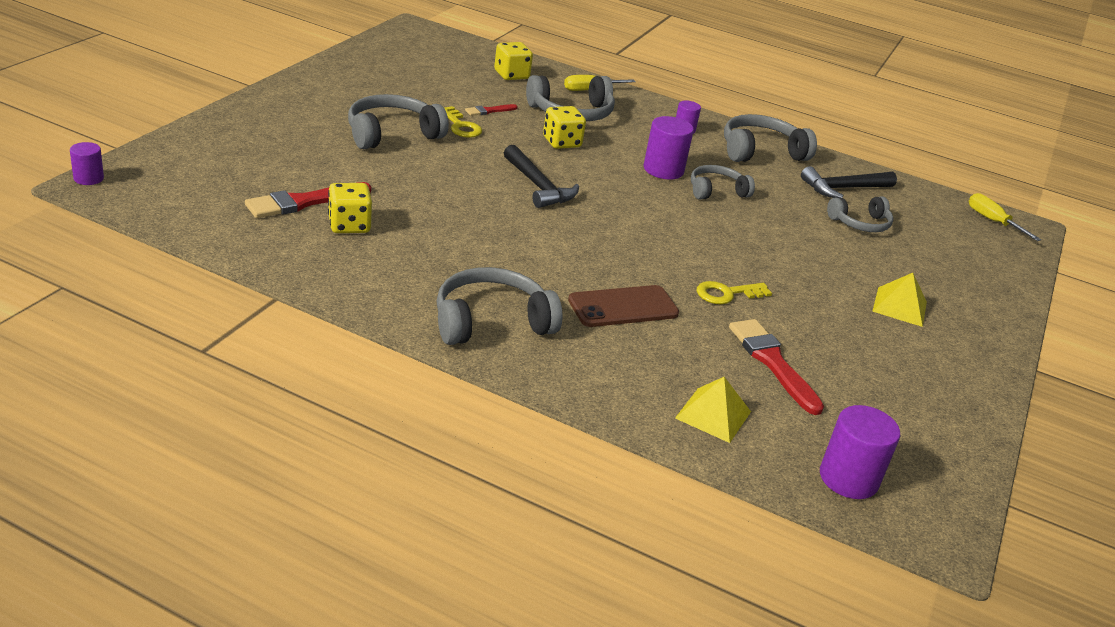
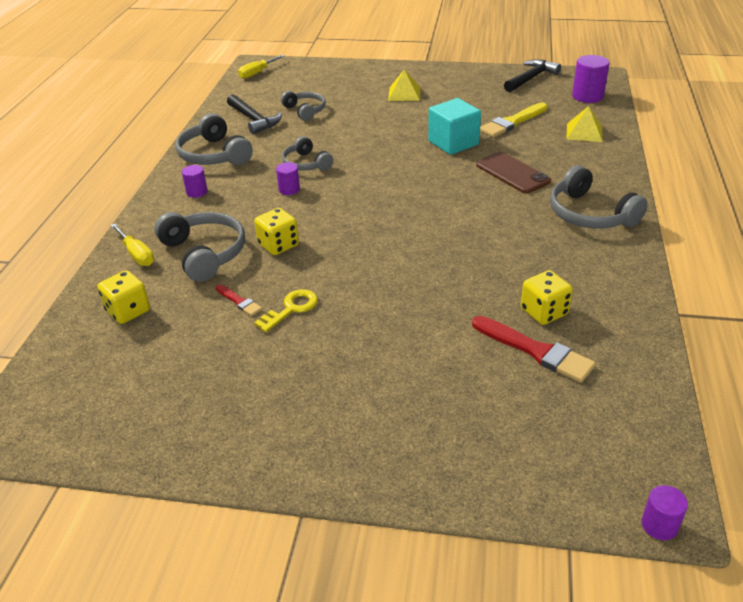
camera: 100 degrees left, 5 degrees up
(392, 134) = (348, 346): grey headphones -> none
(538, 186) = (376, 239): black hammer -> black hammer (531, 78)
(663, 170) = (289, 189): purple cylinder -> purple cylinder, size x0.58
(726, 294) = (453, 143): yellow key -> turquoise cube
(772, 363) = (512, 122): red brush -> yellow brush

